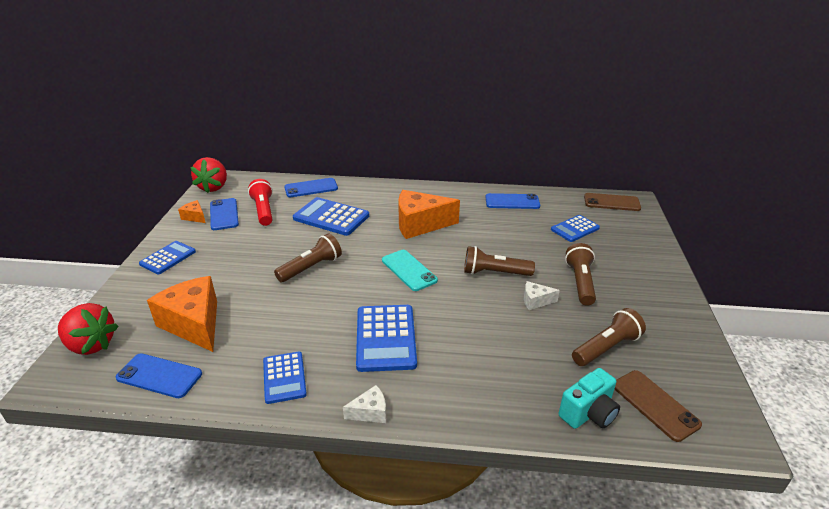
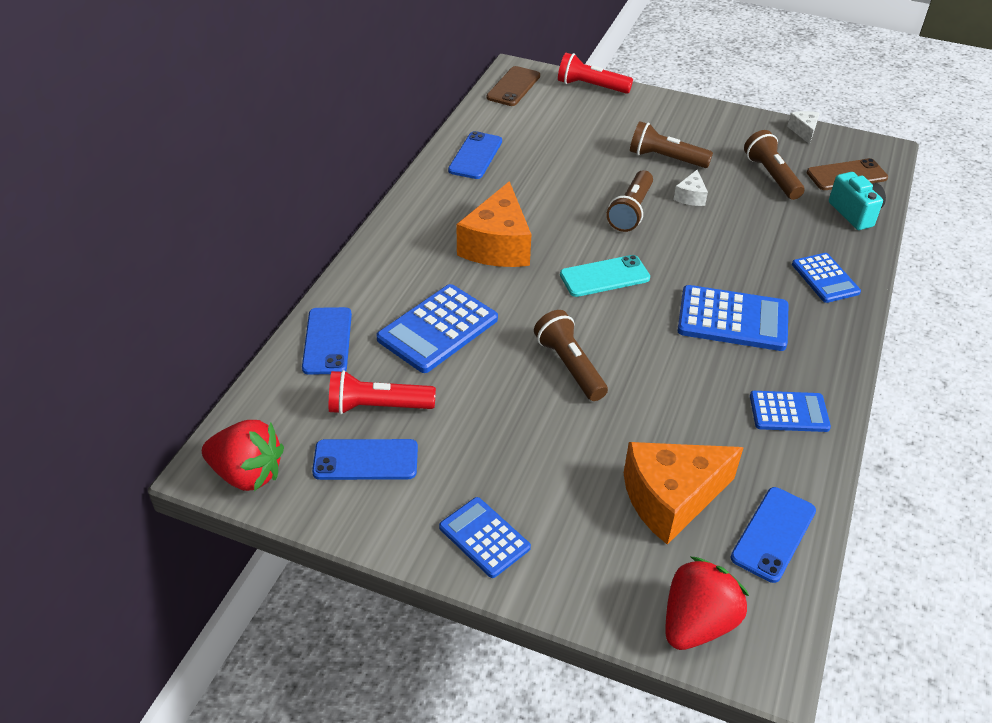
camera: 75 degrees left, 10 degrees up
(195, 217) = (356, 502): orange cheese -> none
(370, 412) = (846, 350): white cheese -> white cheese (803, 131)
(575, 229) = (560, 129): blue calculator -> blue calculator (825, 278)
(650, 234) = (591, 86): none -> red flashlight

